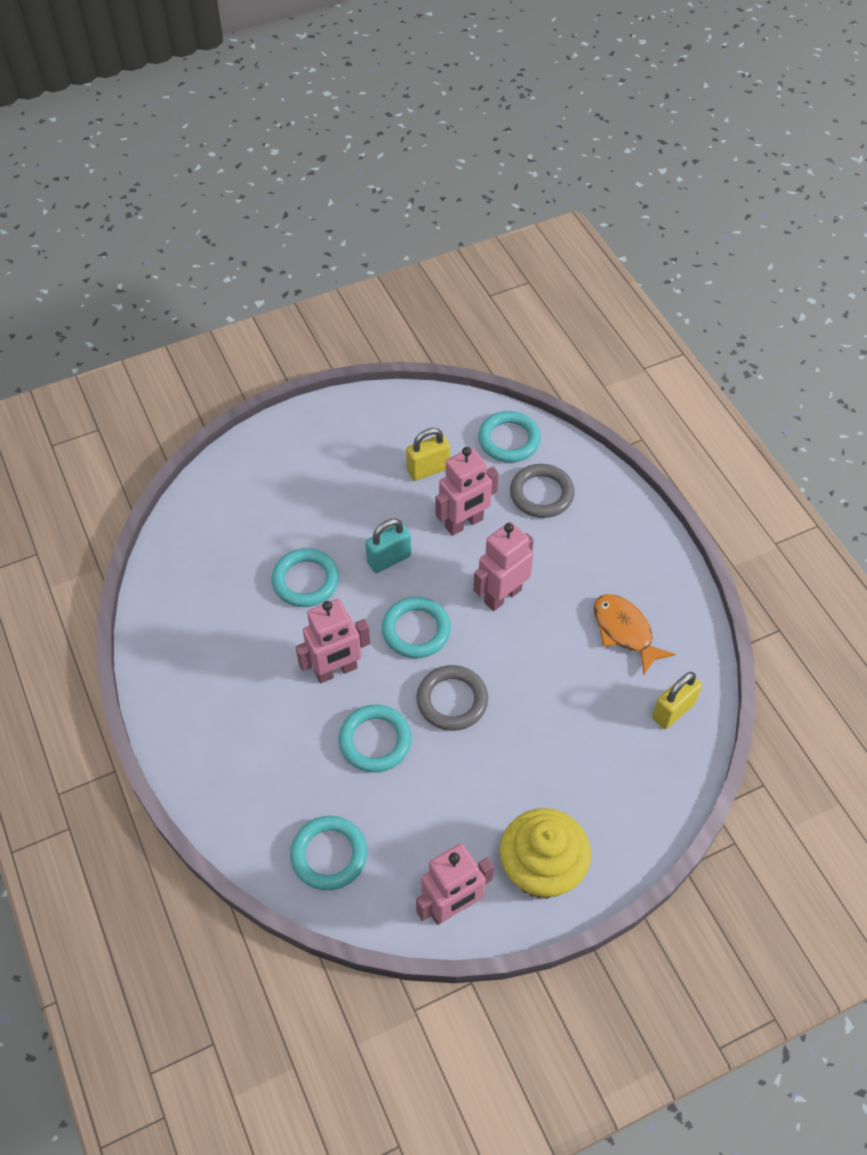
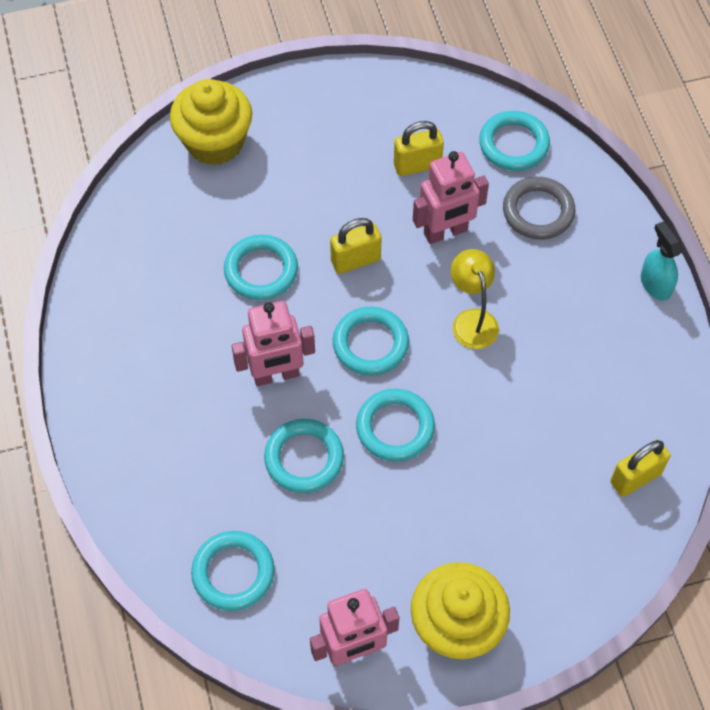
camera: 10 degrees right, 5 degrees up
(243, 475) = (215, 142): none -> yellow cupcake
(389, 559) = (355, 260): turquoise padlock -> yellow padlock
(452, 700) = (395, 427): grey ring -> turquoise ring
(502, 596) = (472, 320): pink robot -> yellow lamp
(625, 631) = (600, 381): orange fish -> none
(655, 541) = (655, 284): none -> turquoise spray bottle

